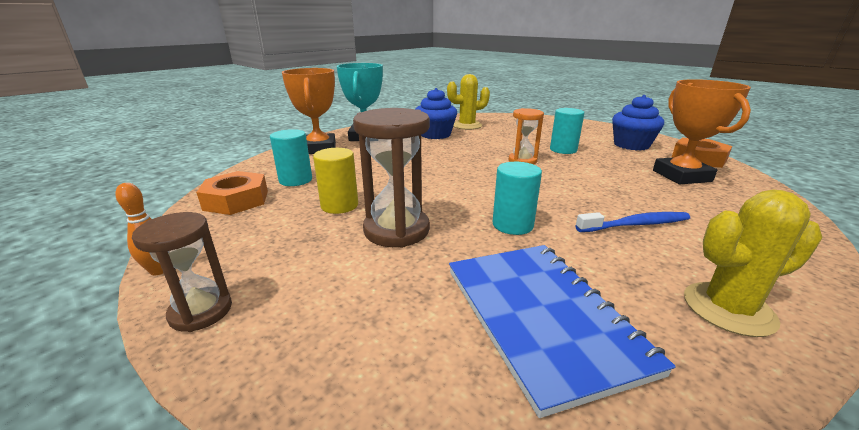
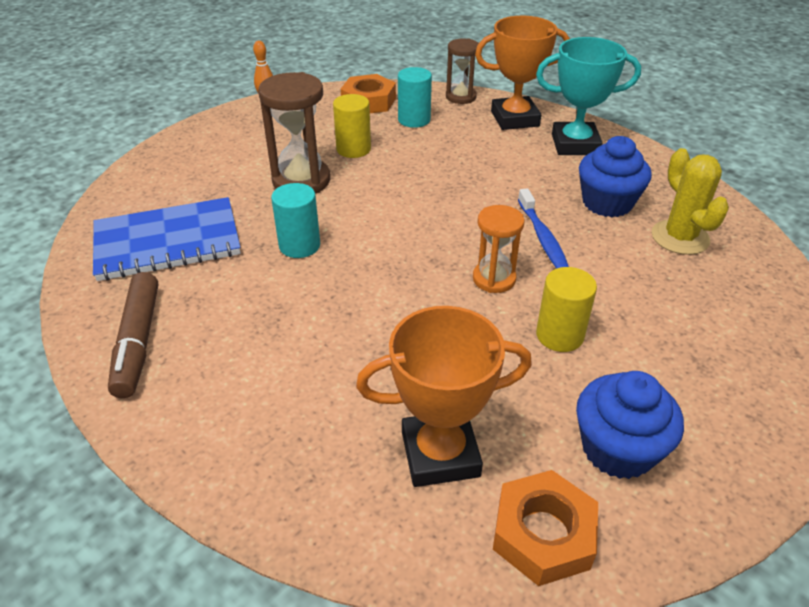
camera: 90 degrees right, 15 degrees up
(201, 311) = (220, 122): brown hourglass -> brown hourglass (460, 97)
(563, 150) = (559, 335): turquoise cylinder -> yellow cylinder
(635, 225) = (284, 335): blue toothbrush -> blue toothbrush (542, 238)
(728, 309) = (138, 342): yellow cactus -> brown marker

